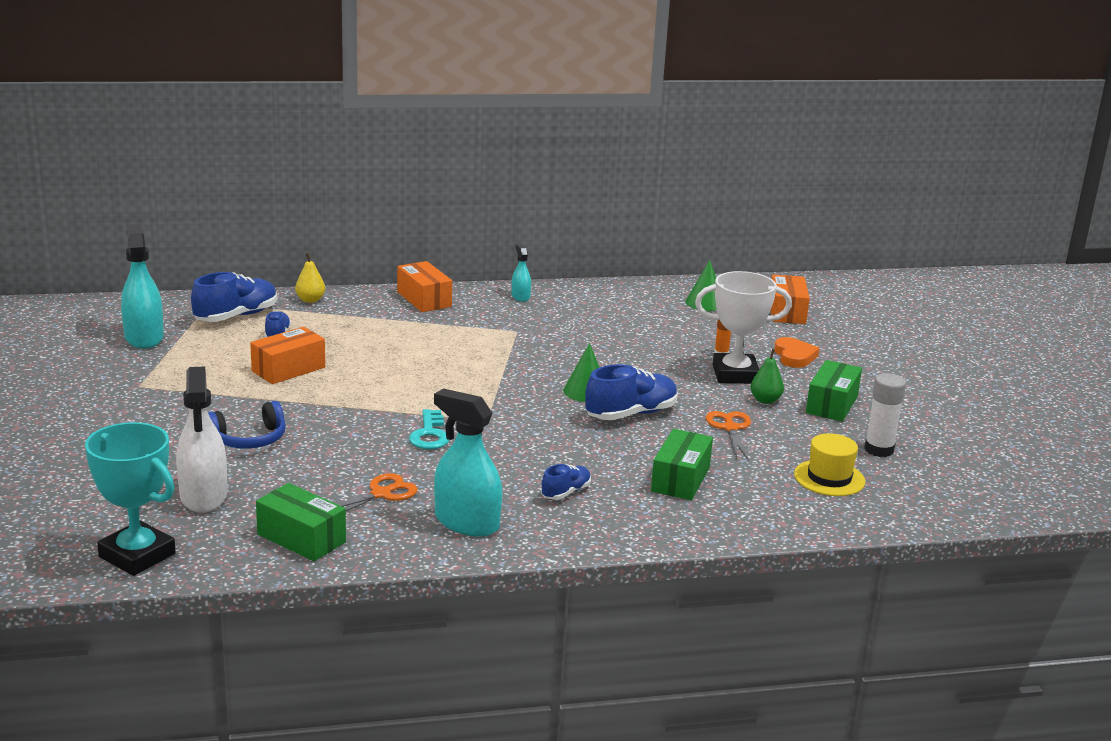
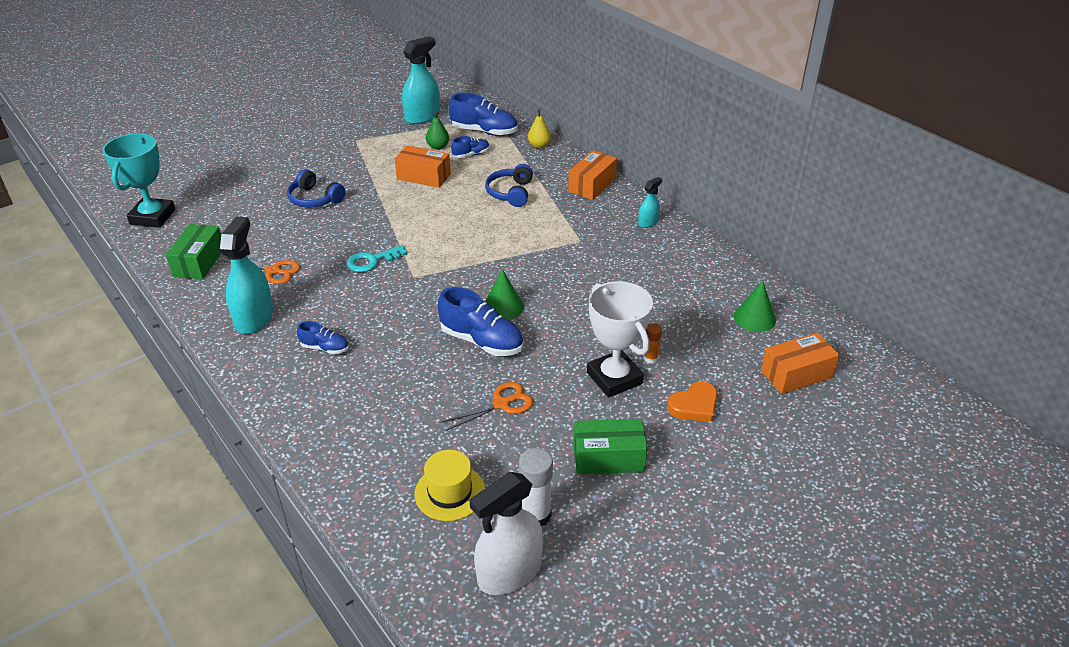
camera: 65 degrees right, 15 degrees up
(203, 496) = (232, 211): white spray bottle -> white spray bottle (509, 572)
(386, 337) = (510, 193): none -> blue headphones
(680, 479) = (385, 400): green box -> none
(765, 400) = (577, 411): green pear -> green pear (438, 147)

